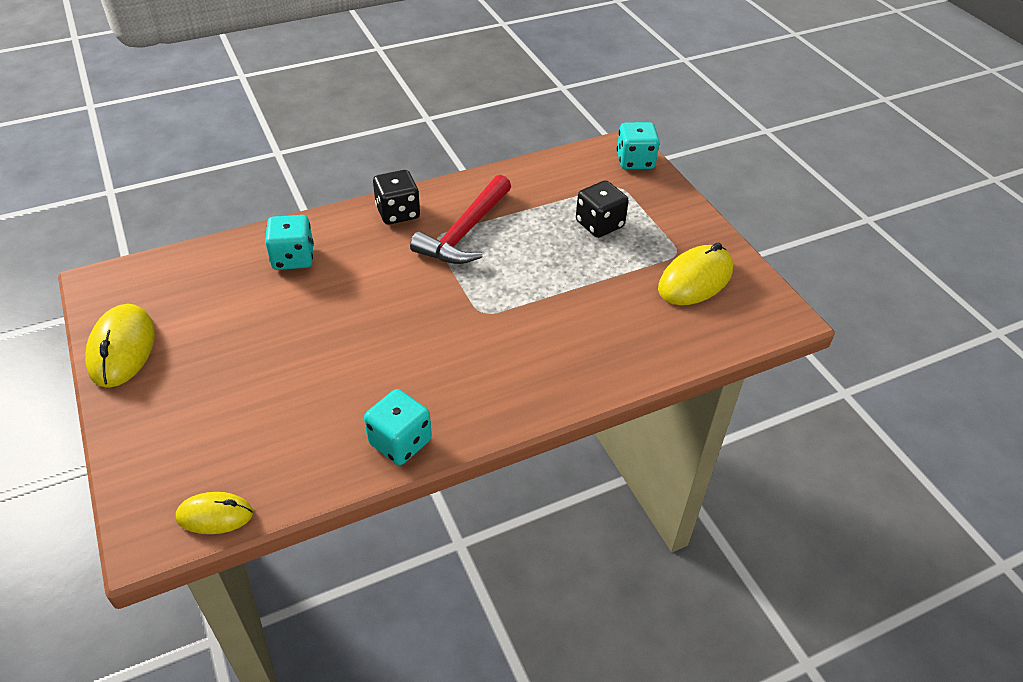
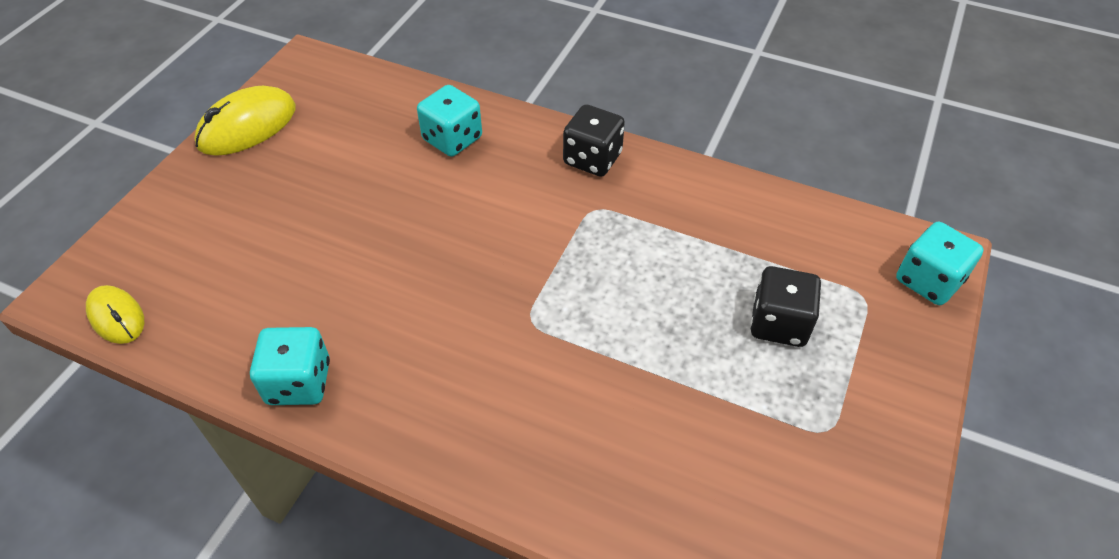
camera: 50 degrees right, 5 degrees up
(465, 232) = (627, 224): red hammer -> none
(695, 280) = (804, 483): yellow mouse -> none

